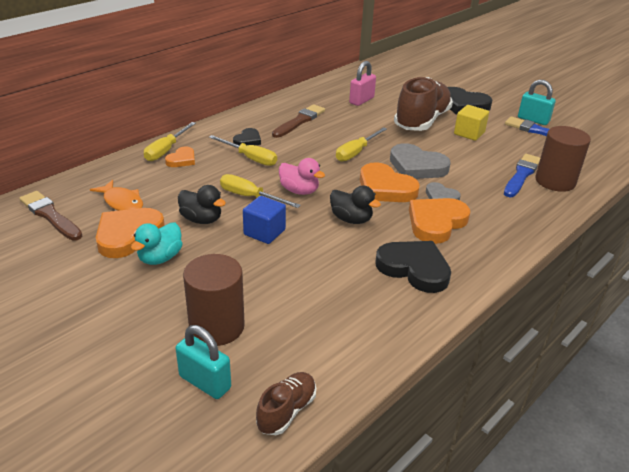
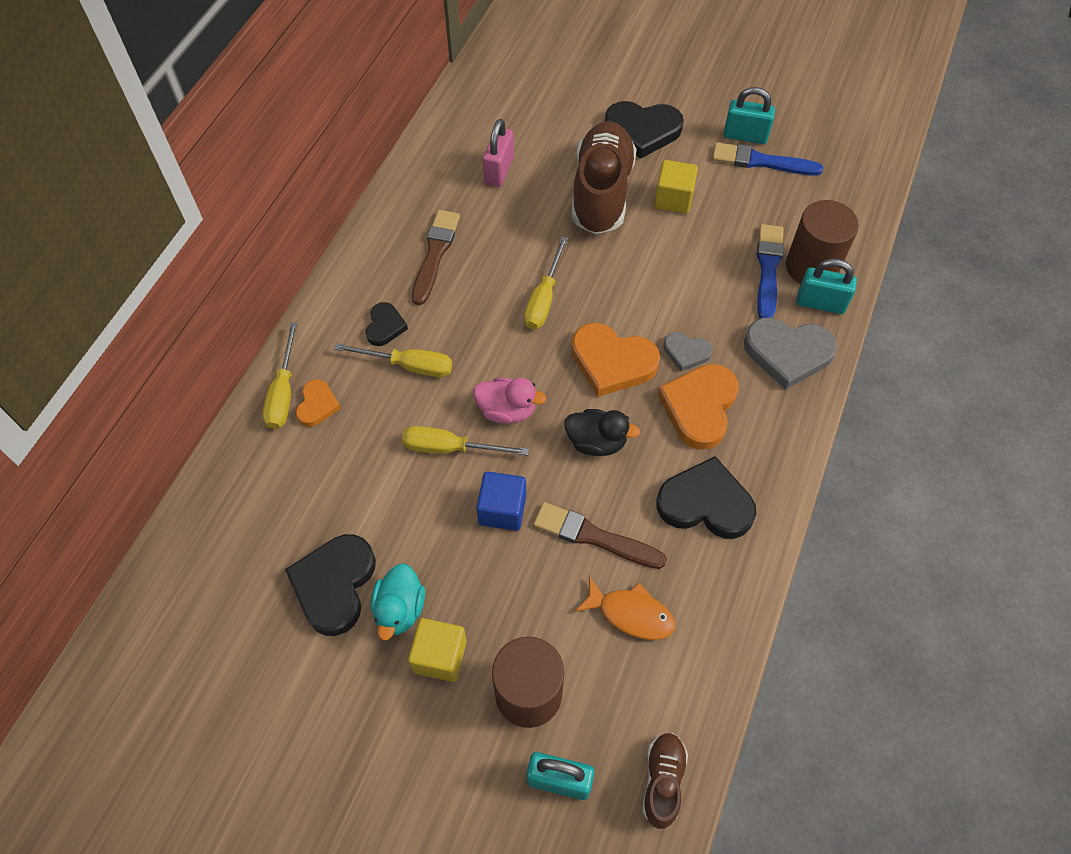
camera: 20 degrees left, 25 degrees up
(50, 215) = (208, 590): brown brush -> brown brush (594, 537)
(122, 202) = (288, 526): orange fish -> orange fish (631, 614)
(128, 235) = (334, 585): orange heart -> black heart
(169, 288) = (440, 656): none -> yellow cube
(201, 219) = (411, 518): black duck -> none
(417, 166) = (633, 300): grey heart -> grey heart (787, 353)
(554, 198) = (820, 303): none -> turquoise padlock

